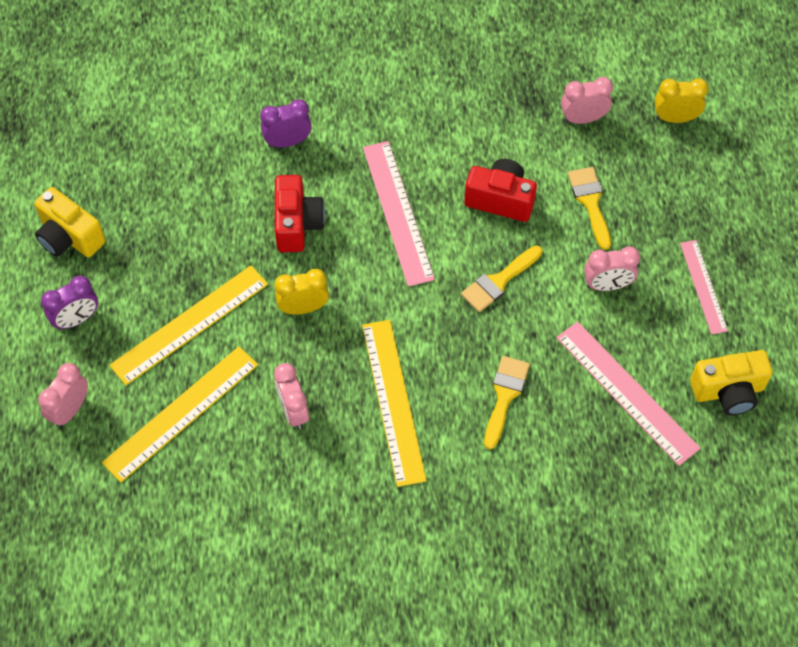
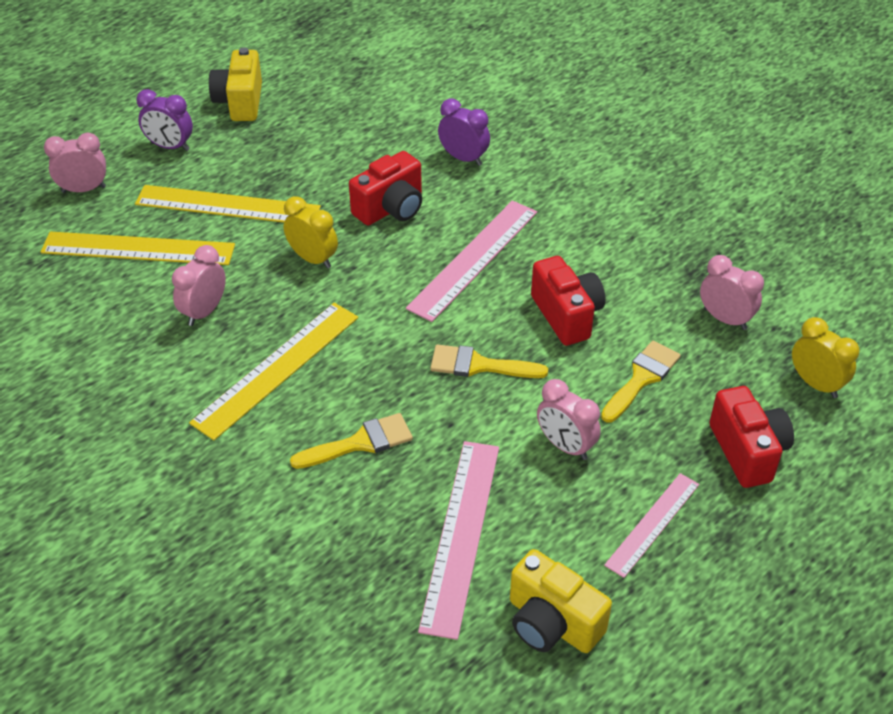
camera: 50 degrees right, 15 degrees down
(693, 196) = (747, 451): none -> red camera

